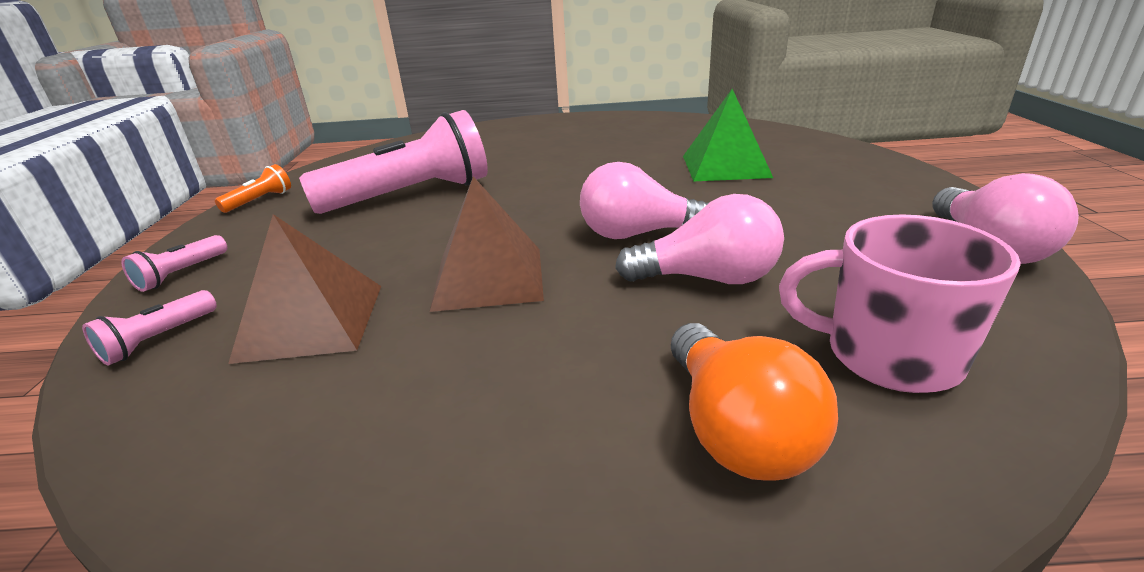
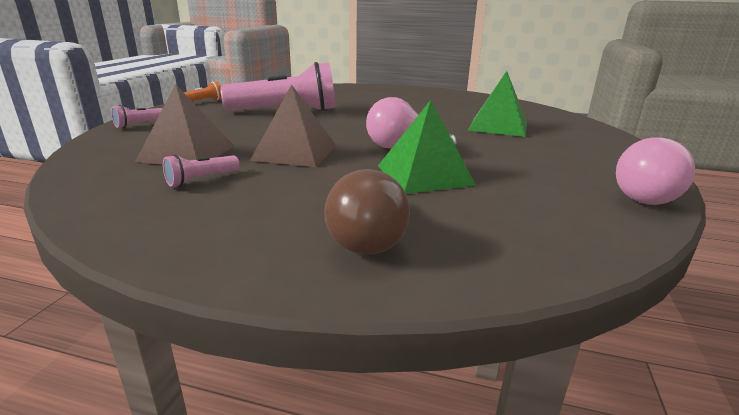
camera: 15 degrees right, 5 degrees down
(159, 339) = (111, 147): pink flashlight -> pink flashlight (201, 180)
(707, 278) = (424, 175): pink light bulb -> green pyramid
(736, 430) = (368, 237): orange light bulb -> brown light bulb
(888, 355) = (499, 227): pink mug -> none

